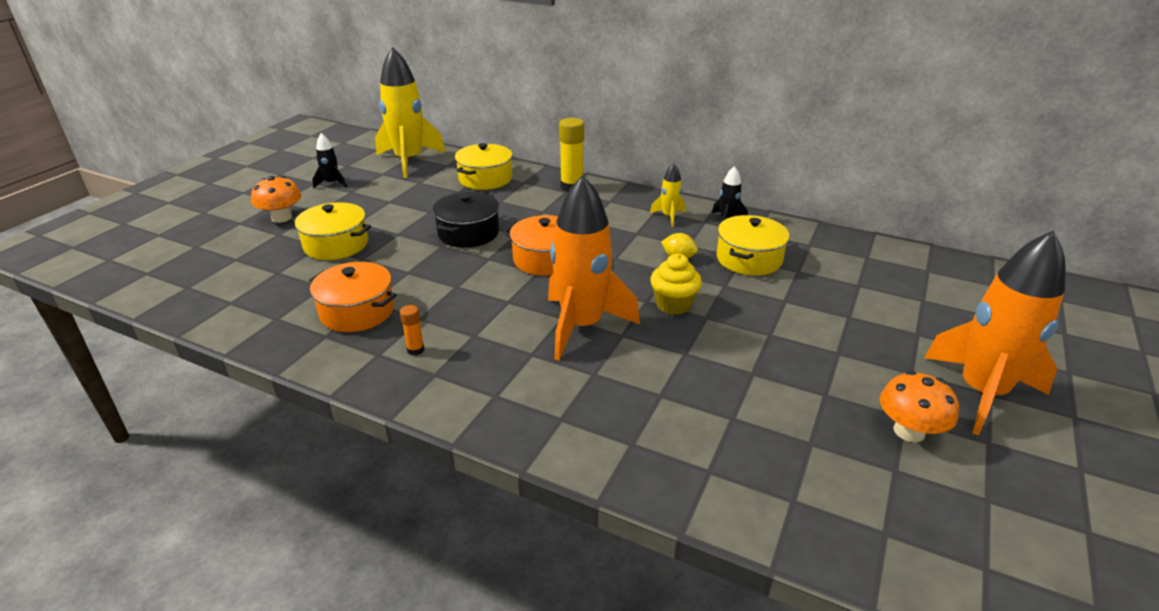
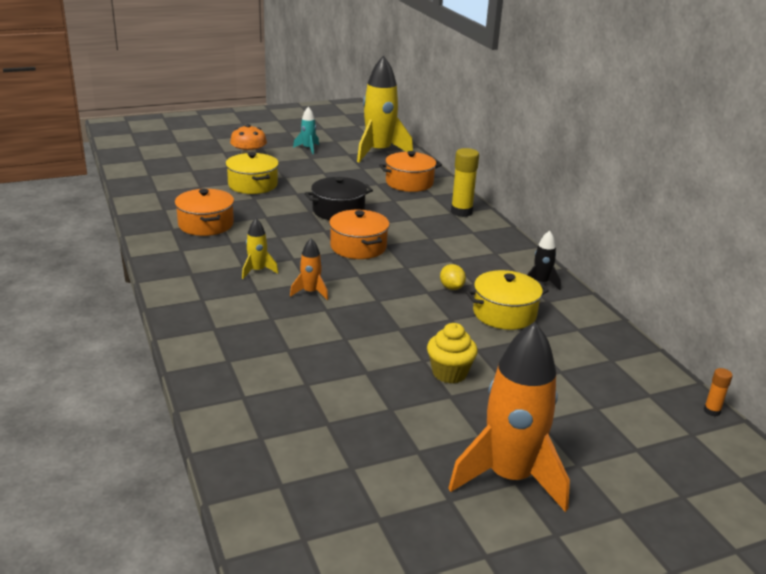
camera: 40 degrees right, 5 degrees down
(332, 183) = (308, 148): black rocket -> turquoise rocket
(415, 350) = (202, 257): orange glue stick -> orange glue stick (712, 411)
(485, 179) = (409, 183): yellow pot -> orange pot
(582, 326) = (310, 292): orange rocket -> orange rocket, size x0.45
(669, 217) = (497, 260): yellow rocket -> yellow rocket (257, 271)
(673, 305) = (391, 311): yellow cupcake -> yellow cupcake (449, 373)
(909, 431) = (405, 459): orange mushroom -> none

